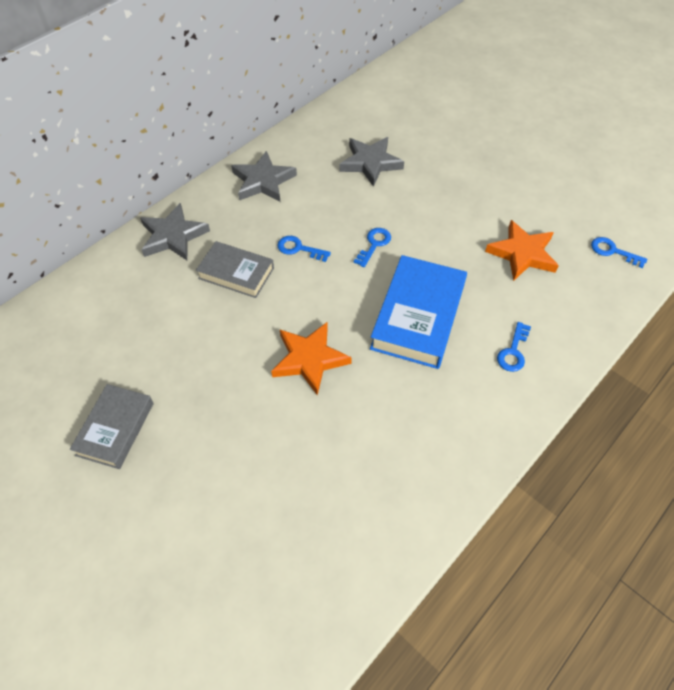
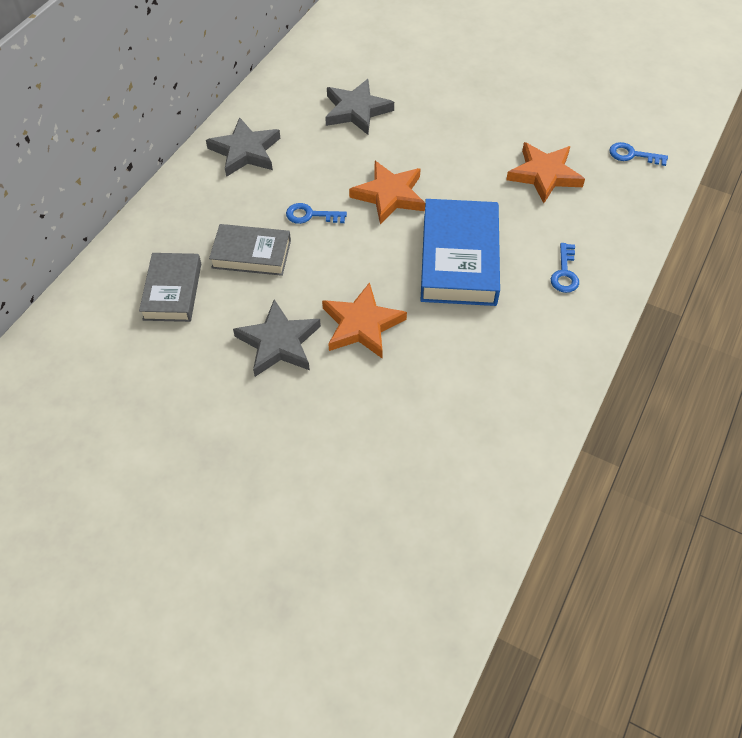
camera: 15 degrees left, 0 degrees up
(115, 429) = (179, 439): grey book -> grey book (172, 291)
(173, 236) = (166, 229): grey star -> grey star (278, 342)
(374, 244) = (389, 195): blue key -> orange star

